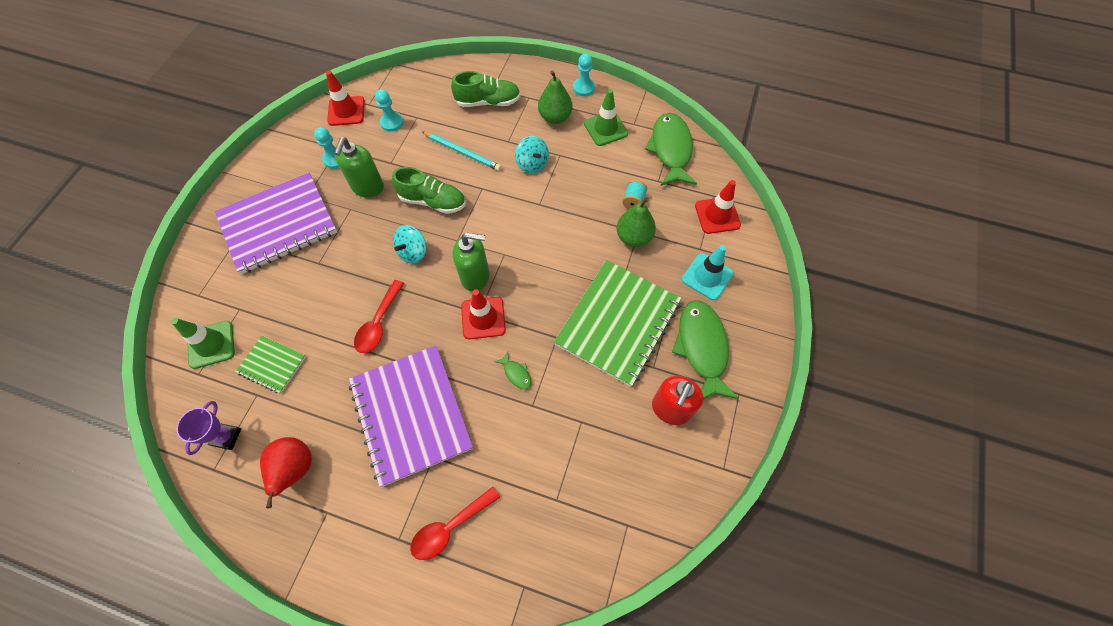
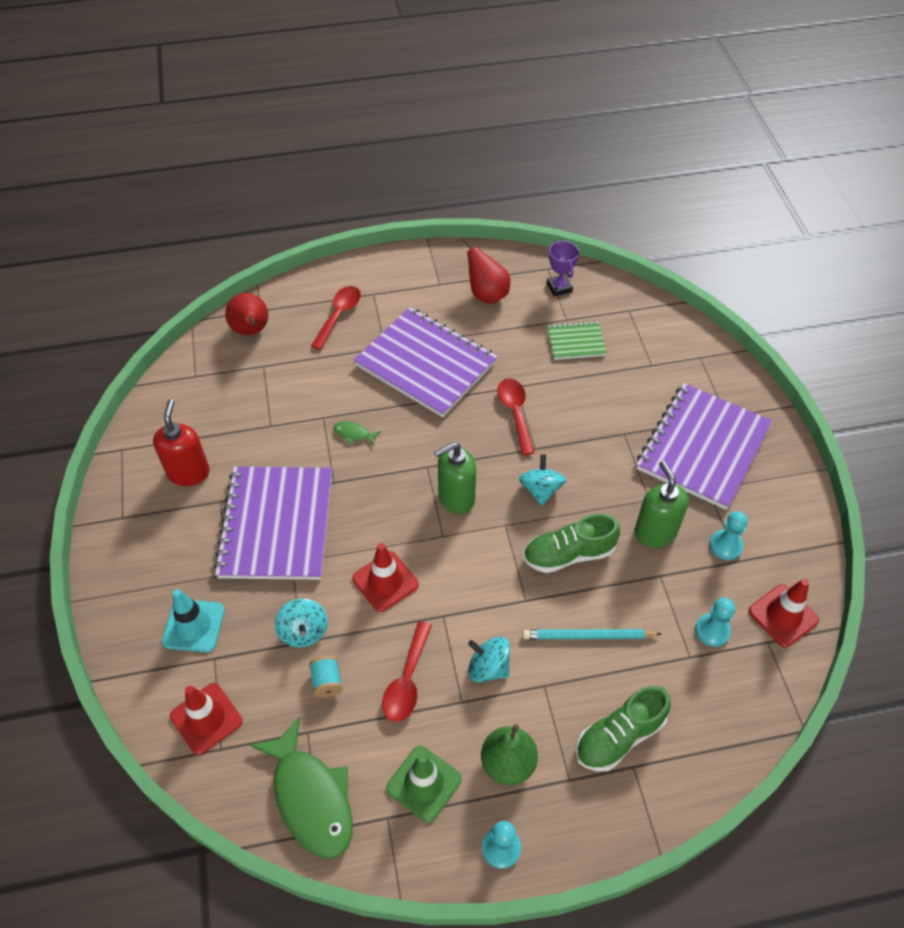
camera: 150 degrees right, 10 degrees down
(211, 344) = (642, 331): green traffic cone -> none
(483, 318) = (419, 464): red traffic cone -> red traffic cone (385, 581)
(547, 558) = (251, 331): none -> red pear
(584, 179) = (407, 680): none -> red spoon
(618, 323) = (276, 525): green notebook -> purple notebook
(633, 237) = (303, 631): green pear -> turquoise spinning top
(701, 348) = (175, 543): green fish -> none

